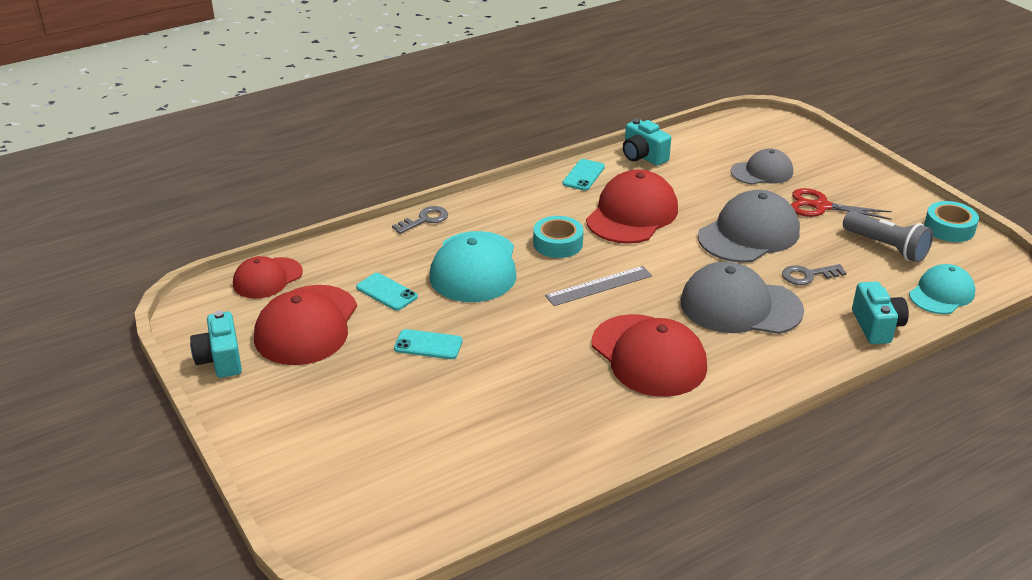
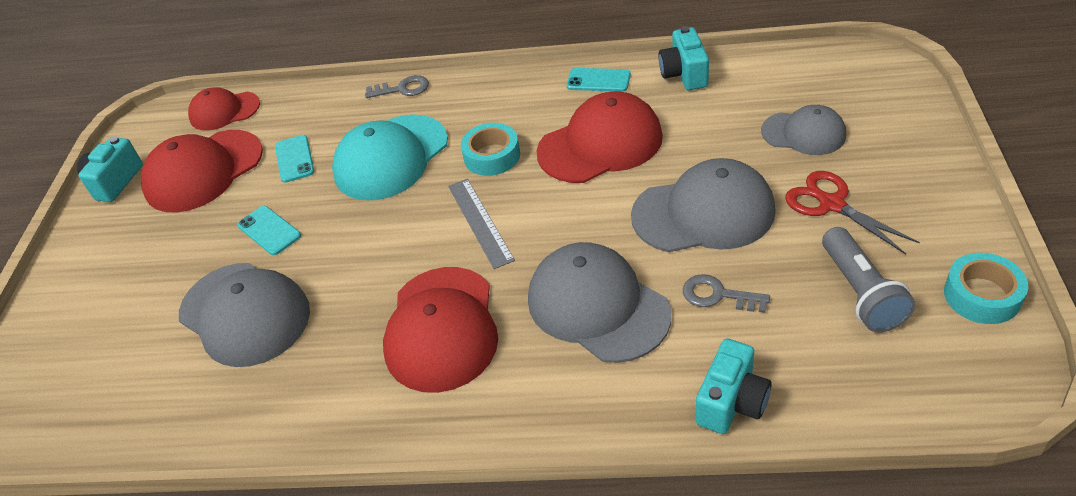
camera: 40 degrees right, 10 degrees up
(479, 402) = (245, 314): none -> grey cap
(583, 175) = (598, 80): turquoise phone -> turquoise phone turned 45 degrees clockwise
(599, 286) = (480, 222): grey ruler -> grey ruler turned 60 degrees clockwise
(941, 294) = (869, 391): turquoise cap -> none

